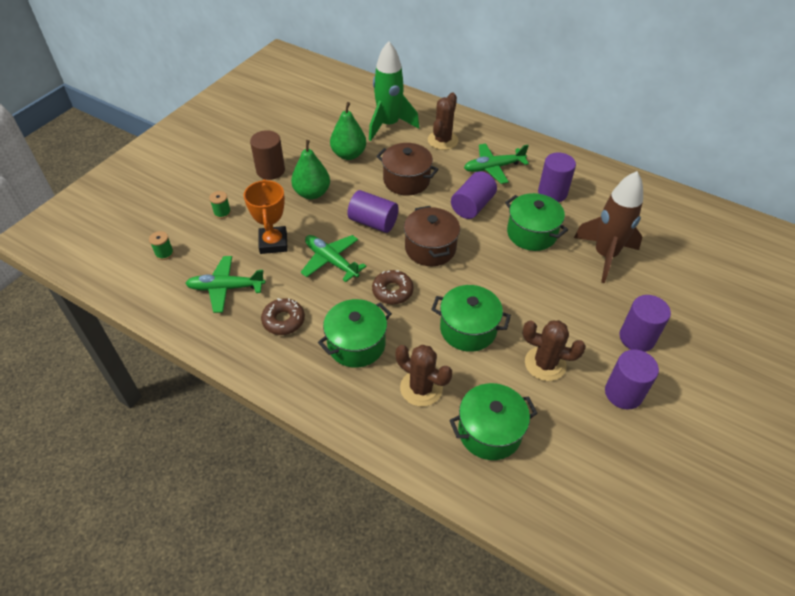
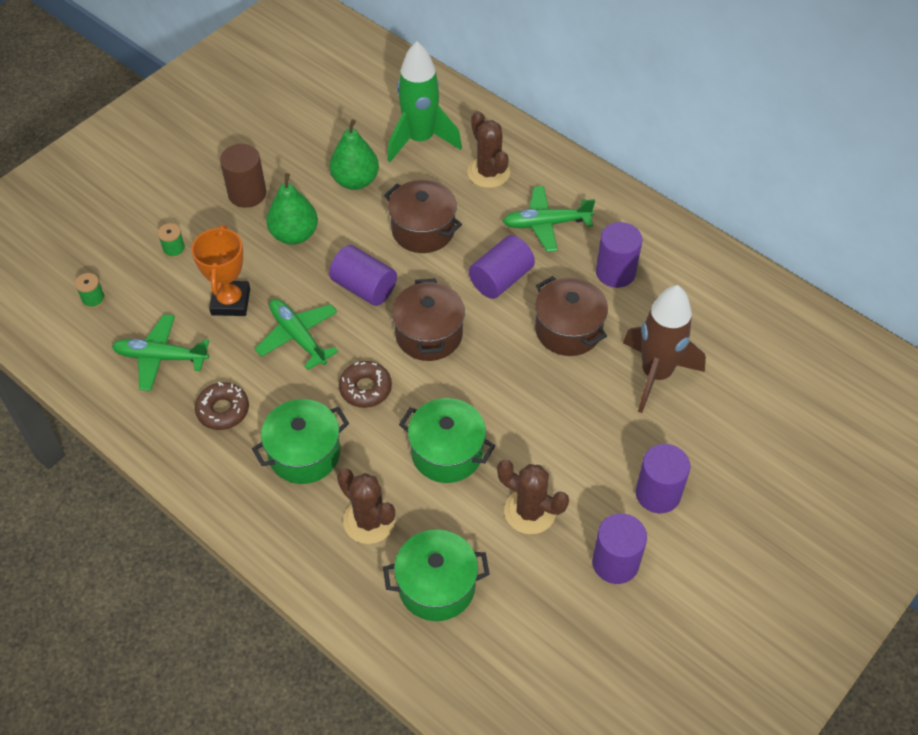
camera: 10 degrees right, 5 degrees up
(442, 140) = (488, 172): brown cactus -> brown cactus turned 60 degrees counterclockwise
(531, 233) = (568, 330): green pot -> brown pot

